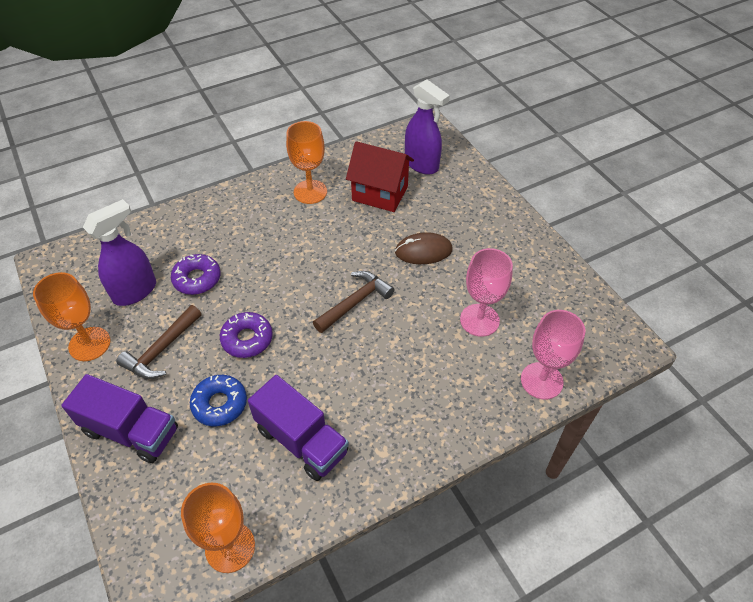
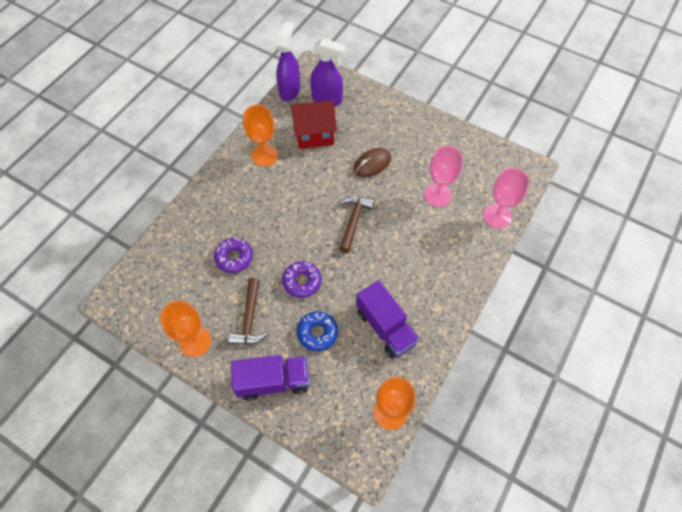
camera: 30 degrees left, 10 degrees up
(135, 291) = (196, 288): purple spray bottle -> purple spray bottle (290, 90)
(301, 440) = (385, 327): purple truck -> purple truck turned 45 degrees clockwise

